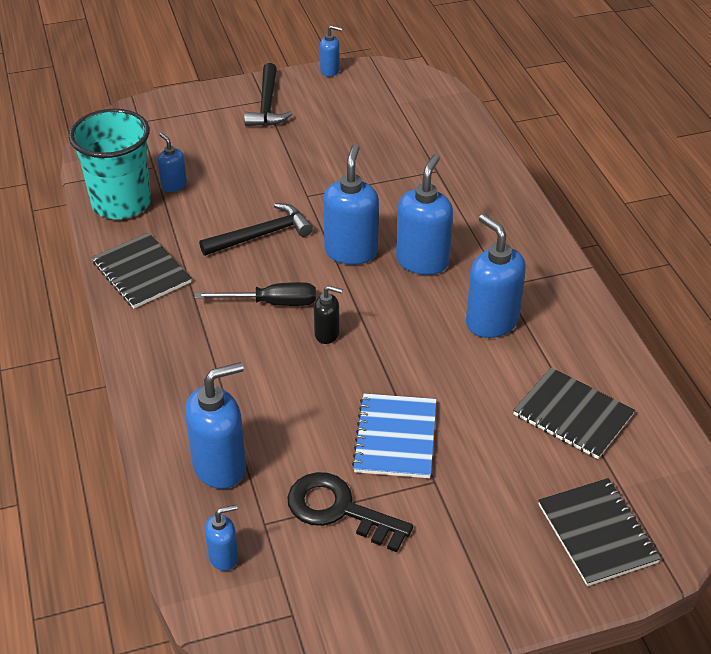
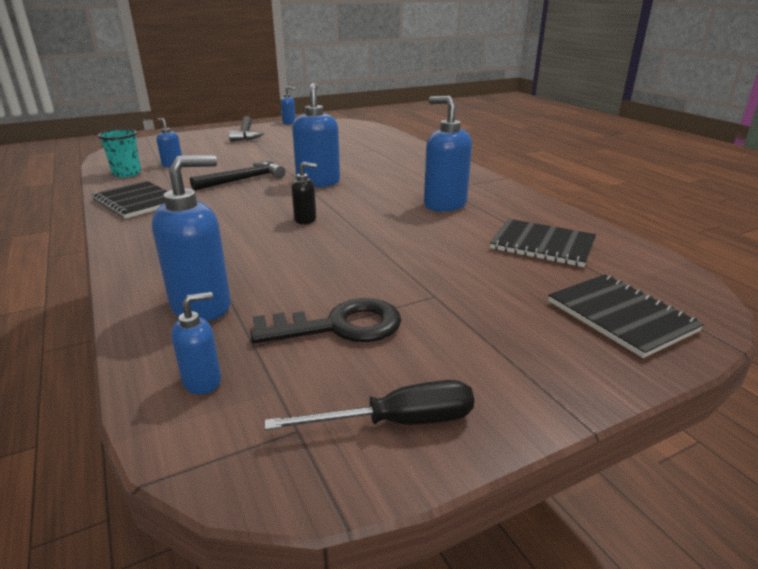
camera: 10 degrees left, 15 degrees down
(121, 203) = (127, 173): turquoise cup -> turquoise cup, size x0.56
(272, 303) = (254, 208): black screwdriver -> black screwdriver (397, 422)
(339, 510) = (339, 326): black key -> black key turned 150 degrees clockwise
(395, 437) = (385, 271): blue notebook -> none
(422, 261) = (377, 183): blue soap dispenser -> none

